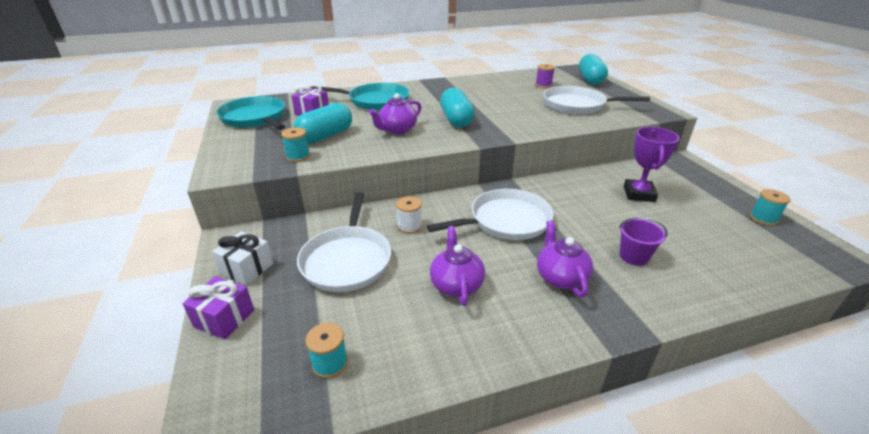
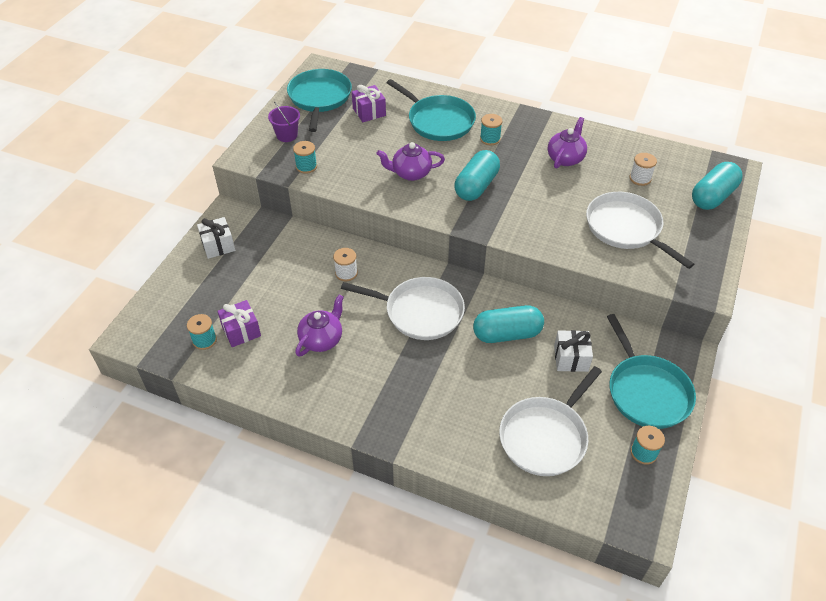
camera: 40 degrees right, 15 degrees up
(224, 318) = (179, 275): purple gift -> purple gift (241, 331)
(325, 136) = (348, 151): turquoise capsule -> turquoise capsule (507, 334)
(347, 260) = (278, 276): white pan -> white pan (545, 436)
(426, 98) = (490, 139): none -> turquoise spool
(543, 85) = (640, 178): purple spool -> white spool
(560, 277) = (393, 380): purple teapot -> purple teapot (565, 158)
(634, 256) = (470, 403): purple bucket -> purple bucket (287, 135)
(639, 194) = (571, 358): purple trophy -> white gift
(702, 187) = (646, 391): none -> turquoise pan

